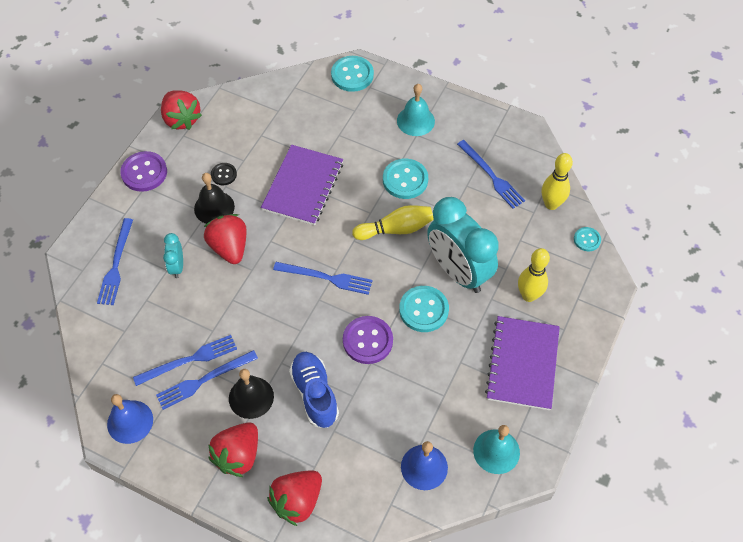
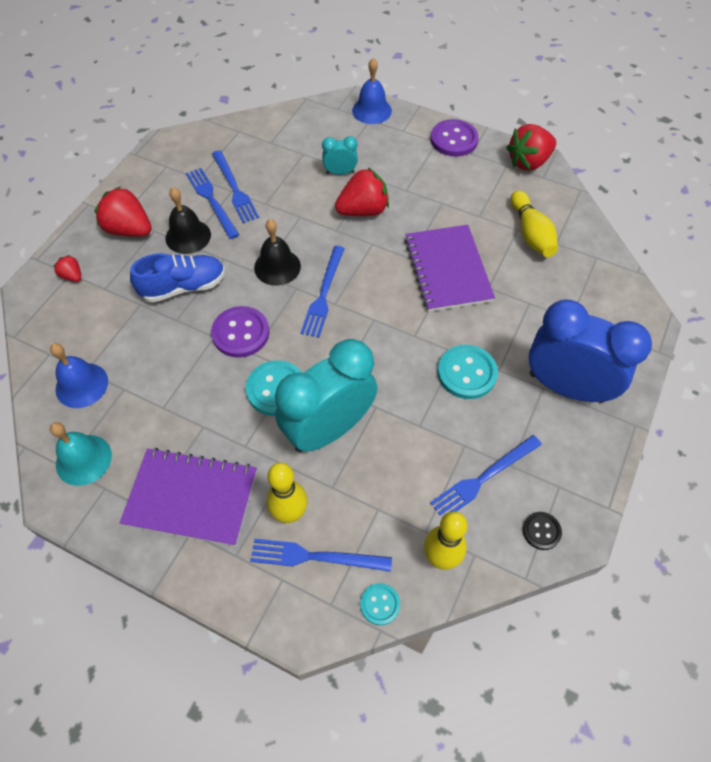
camera: 90 degrees right, 0 degrees up
(116, 265) = (342, 130): blue fork -> blue fork (314, 557)
(130, 421) = (177, 154): blue bell -> blue bell (372, 110)
(214, 207) = (413, 195): black bell -> black bell (277, 267)
(224, 174) = (457, 200): black button -> black button (541, 531)
(297, 501) = (72, 276): red strawberry -> red strawberry, size x0.49
(303, 186) = (448, 269): purple notebook -> purple notebook turned 60 degrees clockwise
(352, 75) = (630, 315): turquoise button -> none
(396, 229) = (391, 362): yellow bowling pin -> yellow bowling pin (531, 234)
(415, 121) = (566, 387): turquoise bell -> blue clock

